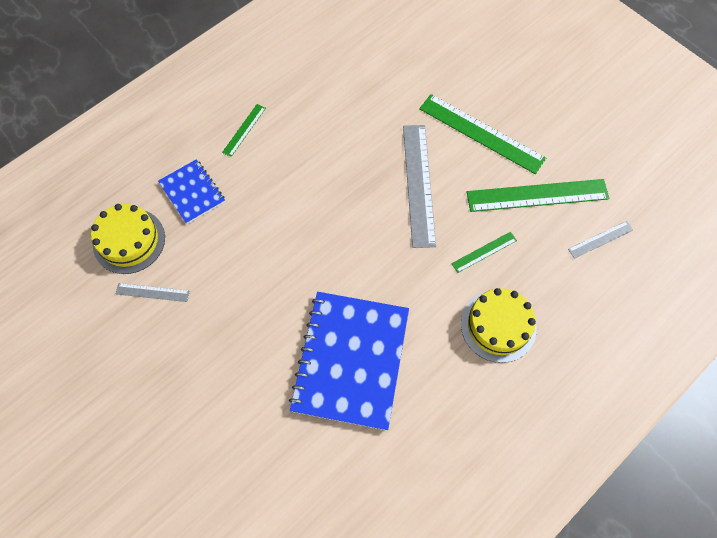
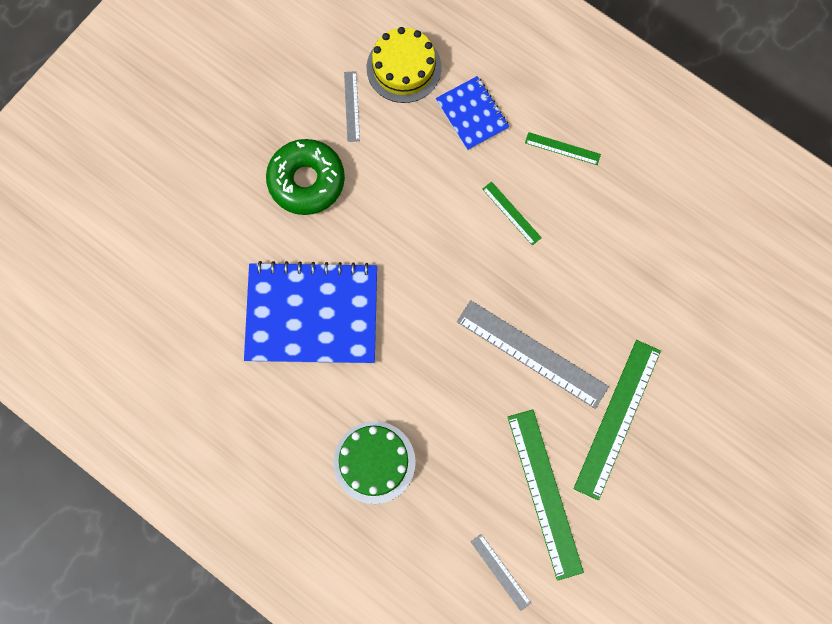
camera: 80 degrees right, 10 degrees up
(192, 192) = (472, 114): blue notebook -> blue notebook turned 75 degrees counterclockwise
(216, 345) = (306, 181): none -> green donut
(419, 184) = (532, 354): grey ruler -> grey ruler turned 45 degrees clockwise
(484, 252) = (459, 438): green ruler -> green ruler (511, 213)
(498, 326) = (374, 462): yellow cake -> green cake

